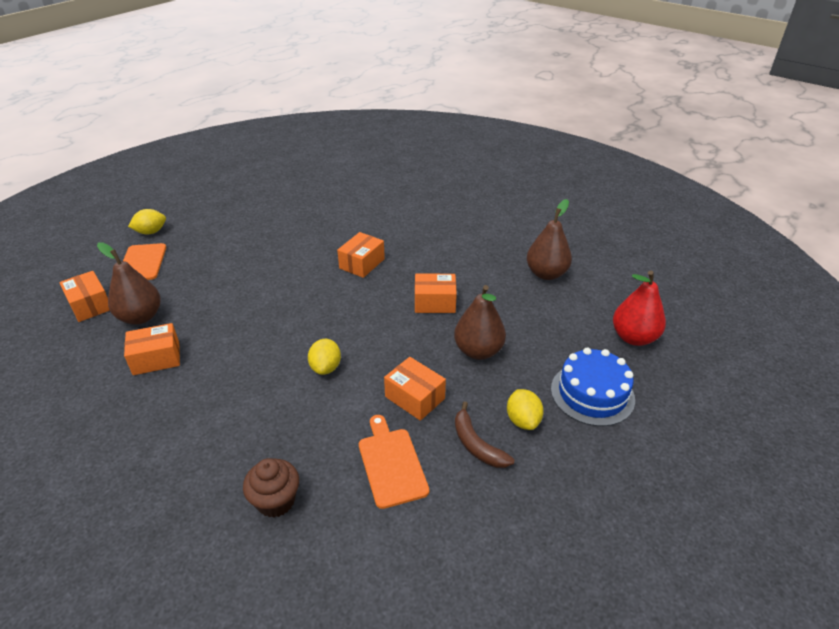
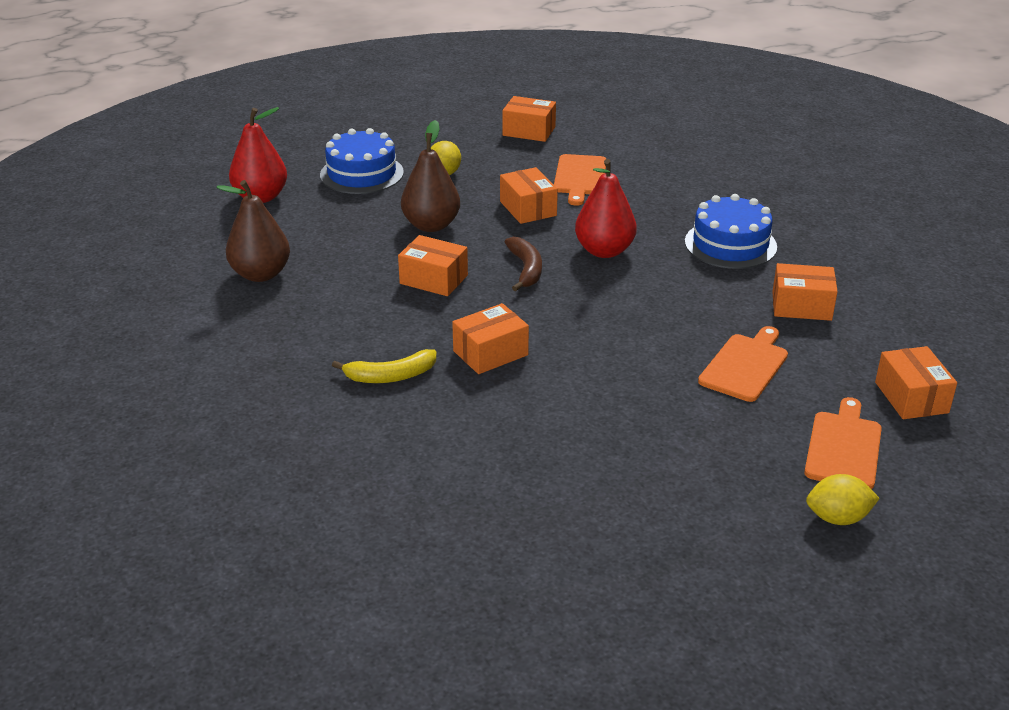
camera: 155 degrees left, 5 degrees down
(140, 317) = (830, 360): brown pear -> none
(200, 298) = (745, 366): none -> orange cutting board
(217, 411) = (730, 244): none -> blue cake
(276, 501) = (686, 180): brown cupcake -> none
(326, 367) = (604, 251): yellow lemon -> red pear
(407, 237) = (390, 376): none -> yellow banana
(476, 444) = (499, 171): brown banana -> brown banana (526, 269)
(496, 539) = (529, 131): none -> orange box

